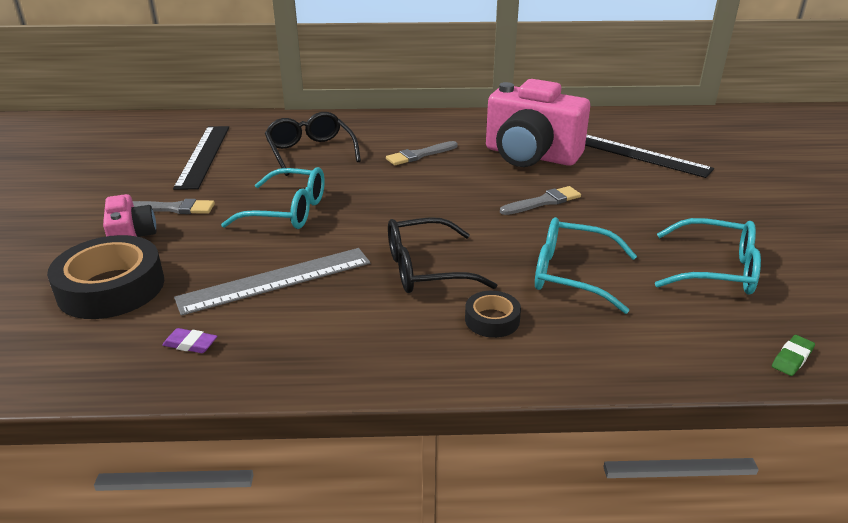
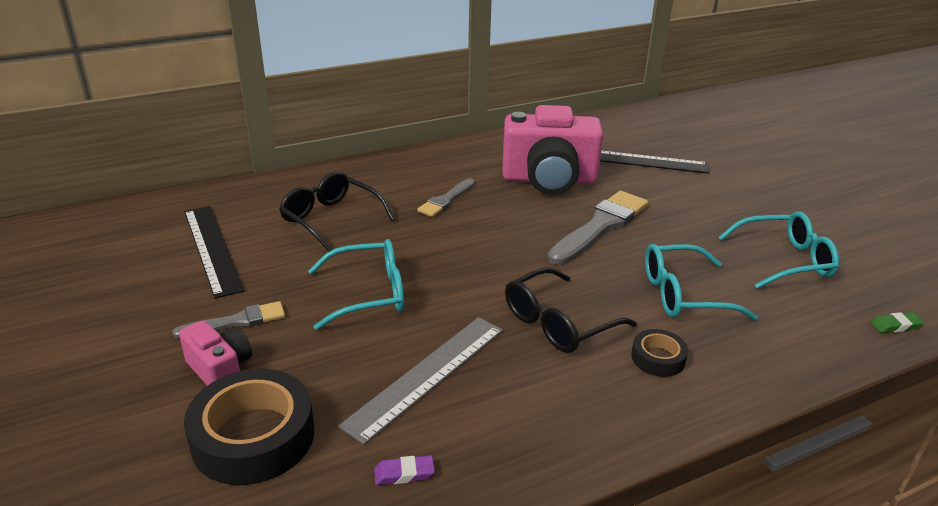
camera: 25 degrees left, 0 degrees up
(543, 202) = (600, 226): grey brush -> grey brush, size x1.75
(792, 358) = (895, 325): green eraser -> green eraser turned 60 degrees clockwise

